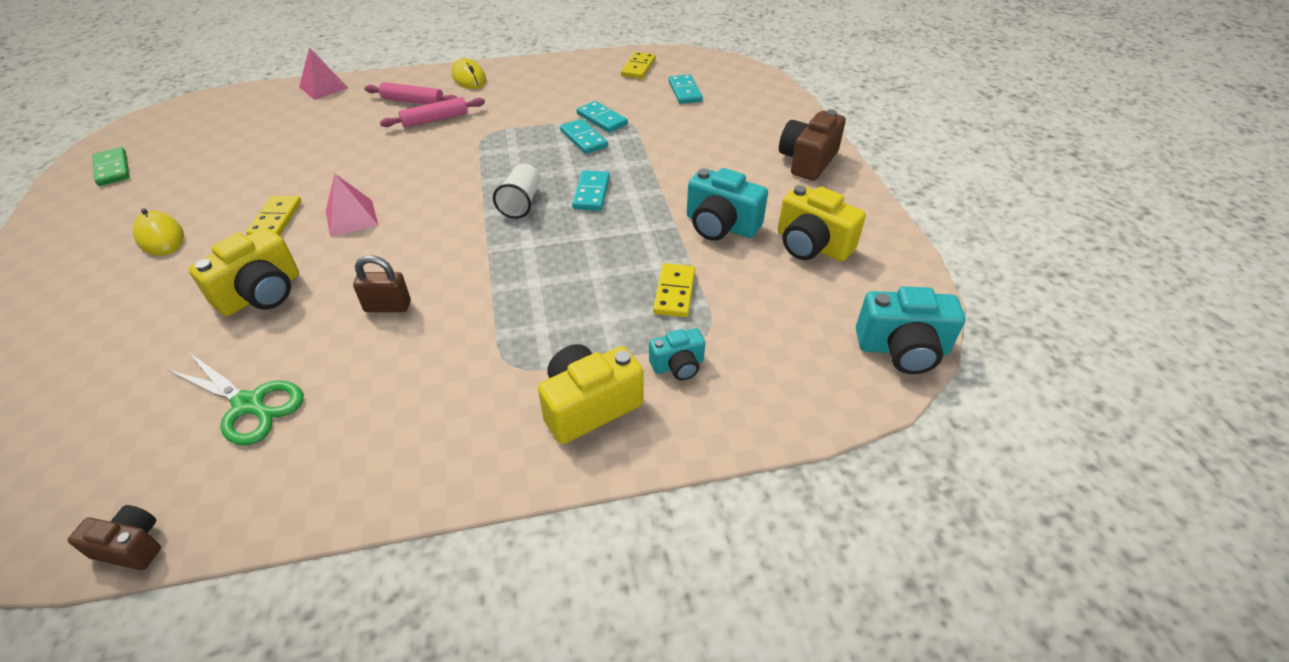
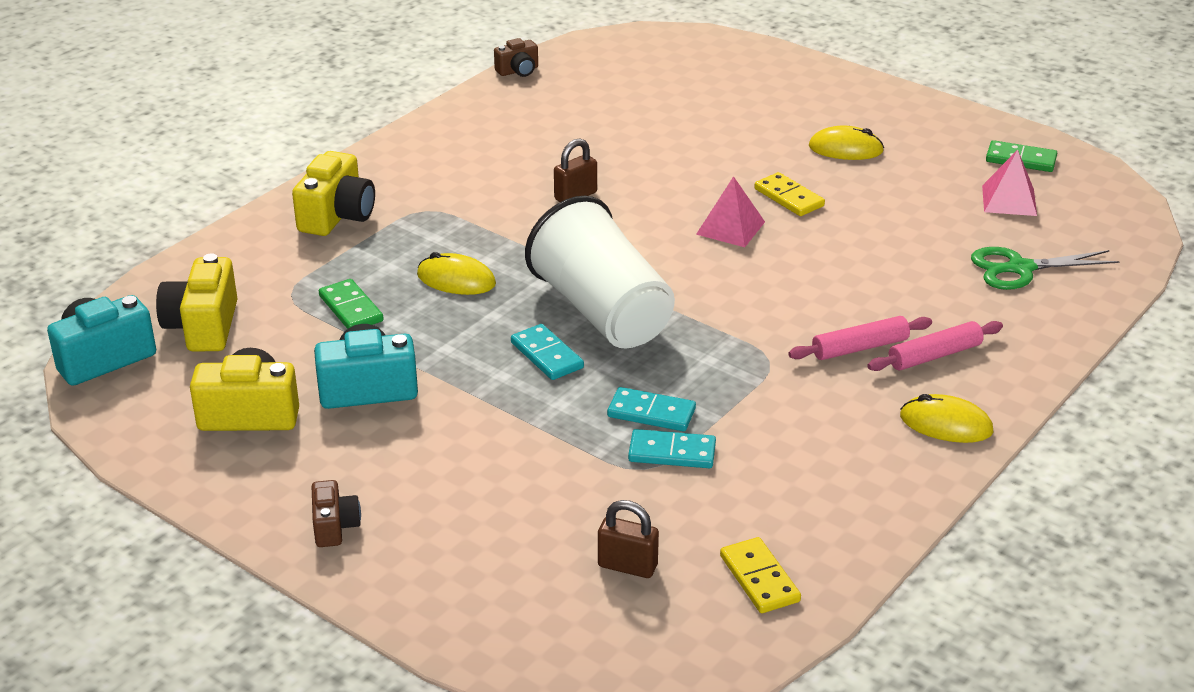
camera: 140 degrees right, 10 degrees down
(249, 405) = (567, 123): green scissors -> green scissors (1019, 268)
(261, 293) = (685, 160): yellow camera -> yellow camera (203, 326)
(323, 87) = (1070, 317): pink pyramid -> pink pyramid (1009, 200)
(435, 119) = (860, 347): pink rolling pin -> pink rolling pin turned 45 degrees clockwise
(521, 203) = (602, 312): white cup -> white cup, size x2.14
(575, 276) = (456, 280): none -> yellow mouse
(674, 292) = (351, 308): yellow domino -> green domino
(678, 365) = (294, 264): turquoise camera -> none
(685, 91) = (627, 566): turquoise domino -> brown padlock
(807, 161) = (335, 526): brown camera -> brown camera, size x0.58

